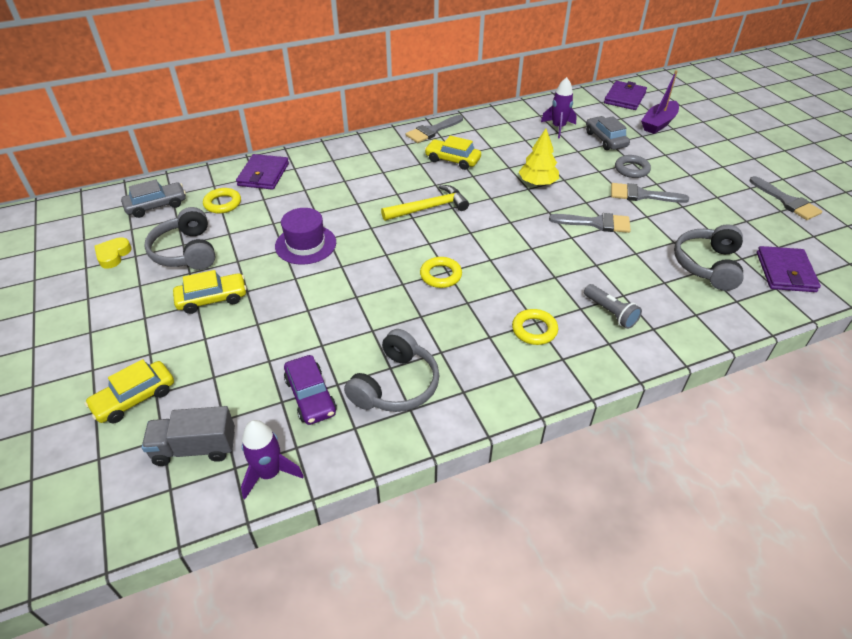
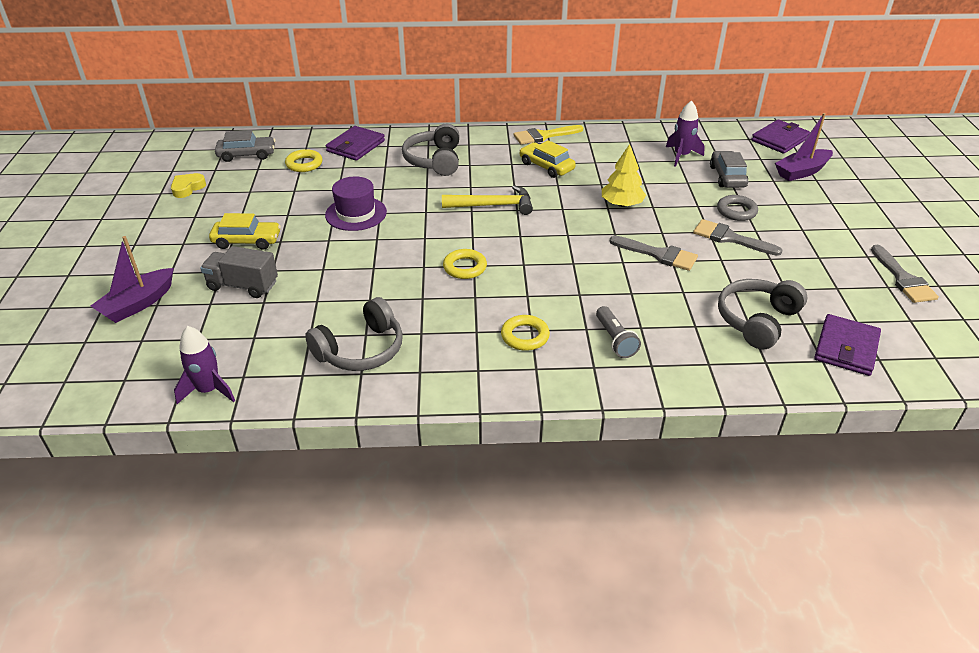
camera: 20 degrees right, 5 degrees down
(134, 398) = (138, 304): yellow car -> purple boat
(186, 251) = (248, 198): grey headphones -> grey headphones (434, 160)
(195, 448) = (162, 354): grey truck -> grey truck (243, 285)
(310, 396) = (280, 339): purple car -> none
(432, 131) = (544, 136): grey brush -> yellow brush

